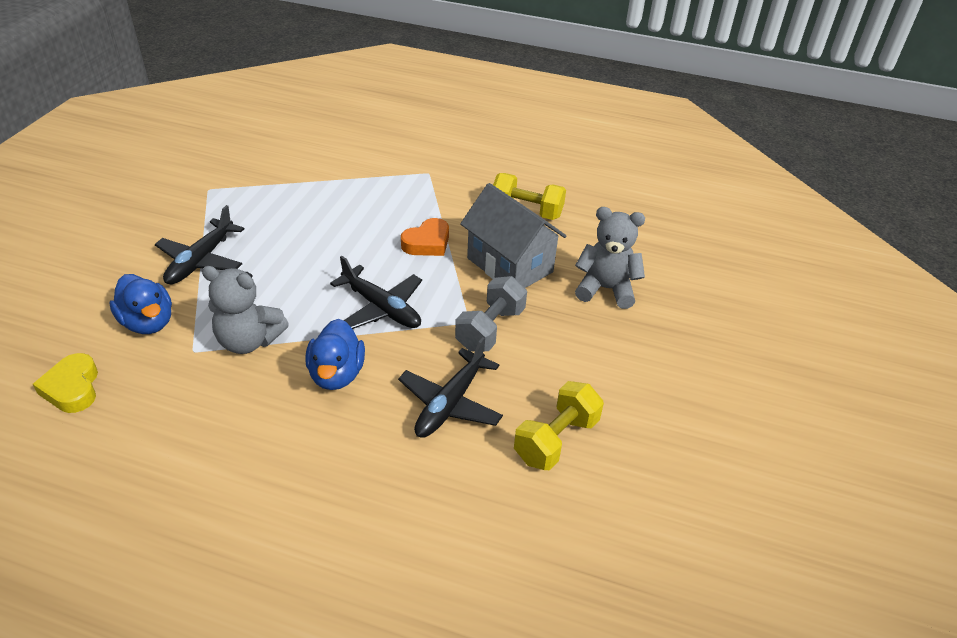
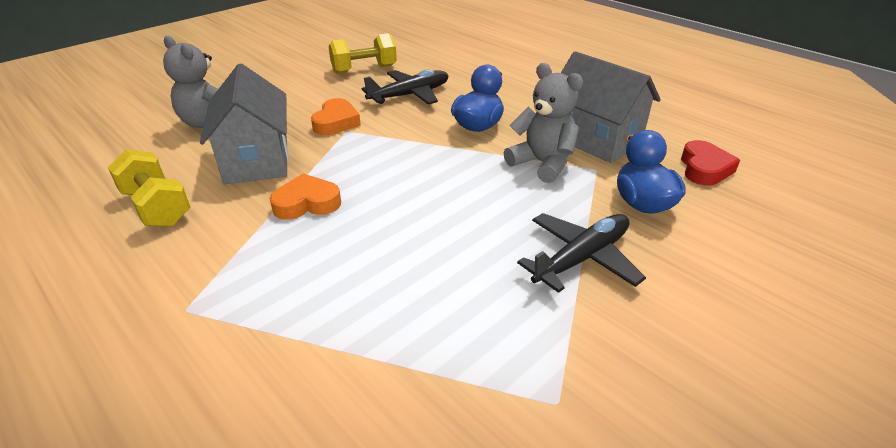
camera: 150 degrees left, 5 degrees down
(72, 388) = (704, 168): yellow heart -> red heart
(195, 396) = (595, 139): none -> grey house
(381, 307) = (409, 158): black plane -> none
(490, 329) = (336, 122): grey dumbbell -> orange heart

